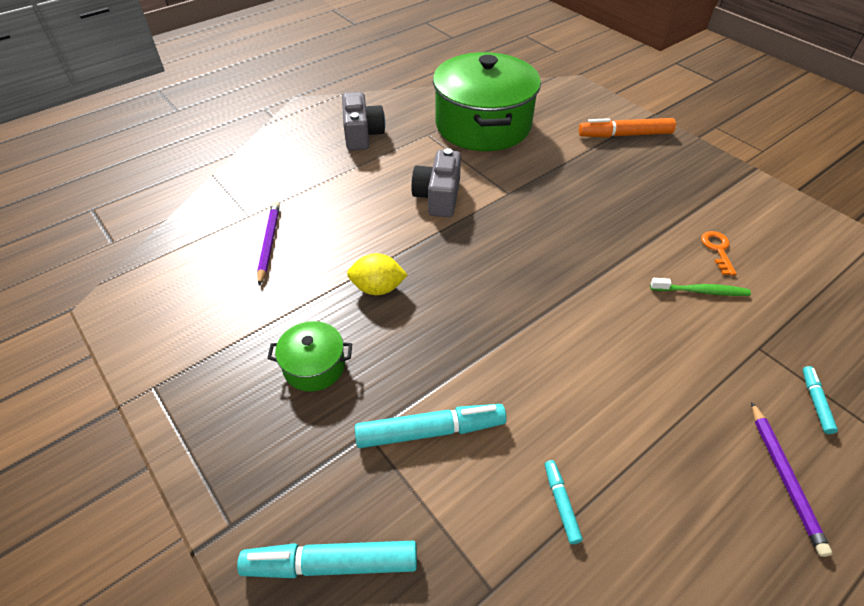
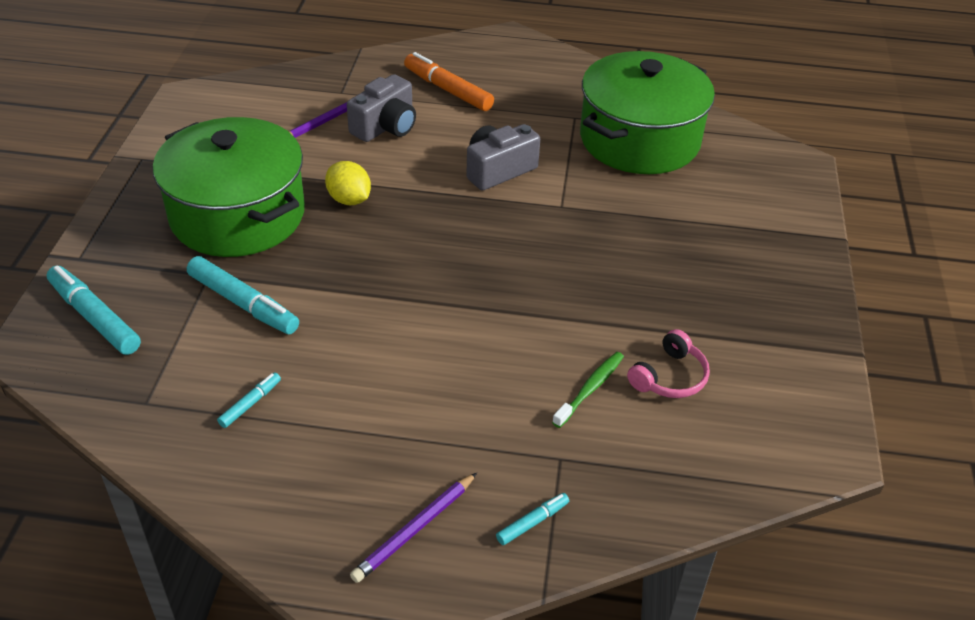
camera: 45 degrees right, 5 degrees down
(314, 366) = (238, 215): green pot -> green pot, size x2.30
(362, 134) = (519, 84): grey camera -> grey camera (385, 126)
(624, 135) = (769, 234): orange marker -> orange marker (448, 90)
(701, 291) = (590, 389): green toothbrush -> green toothbrush turned 105 degrees counterclockwise
(717, 250) = (669, 377): orange key -> pink headphones

